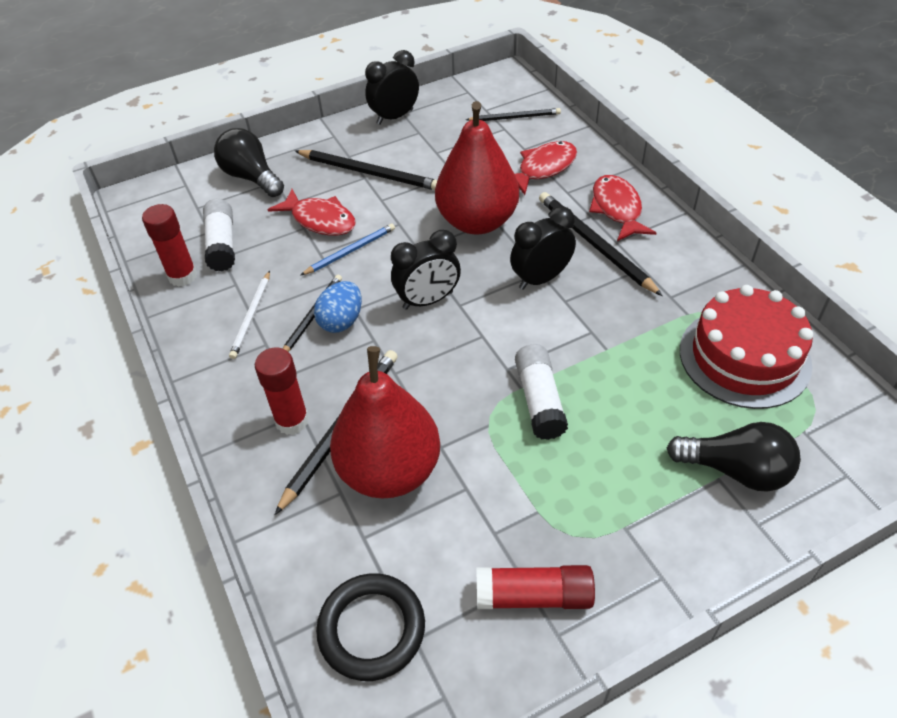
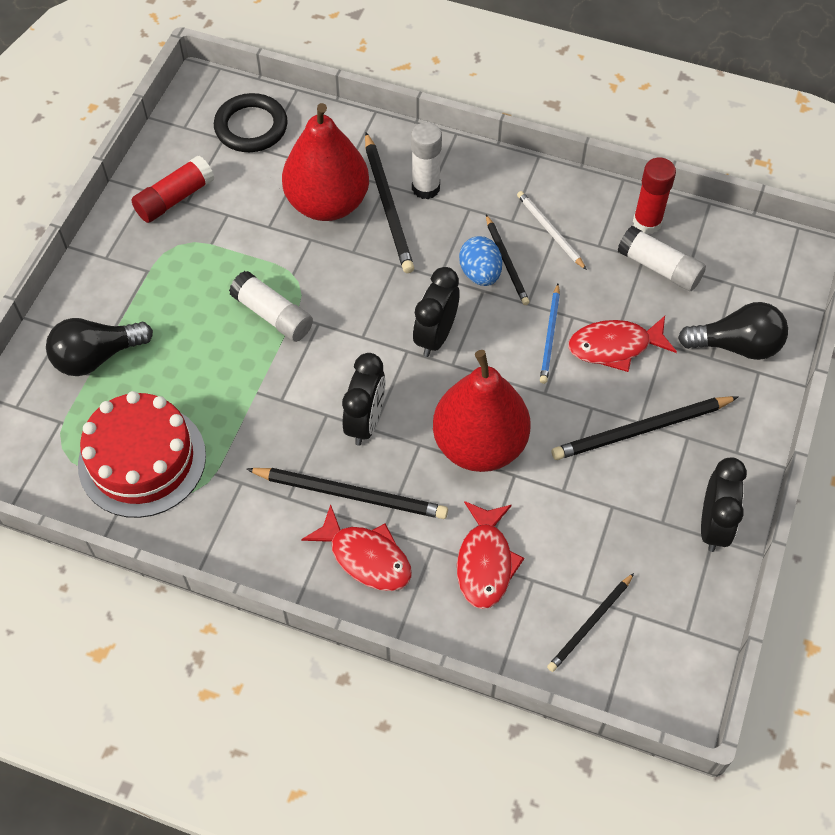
camera: 135 degrees right, 10 degrees up
(292, 421) = (425, 188): red glue stick -> white glue stick

